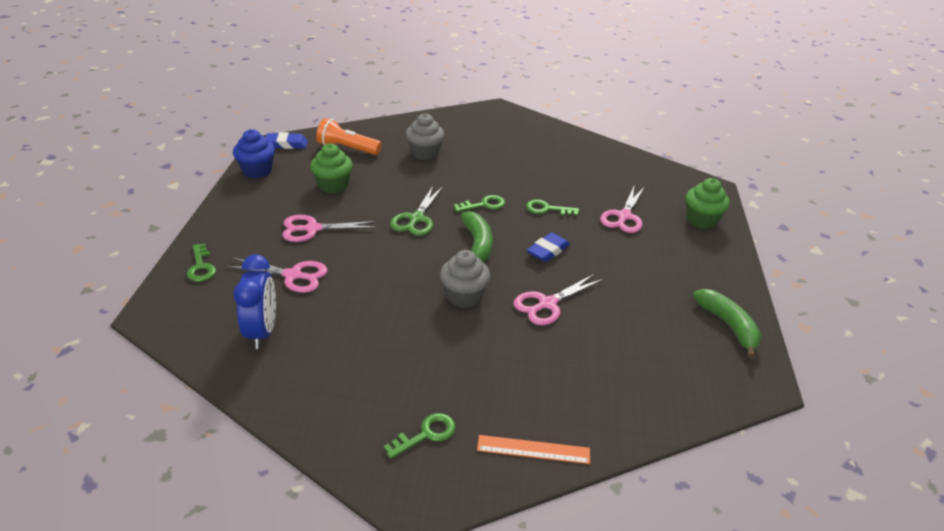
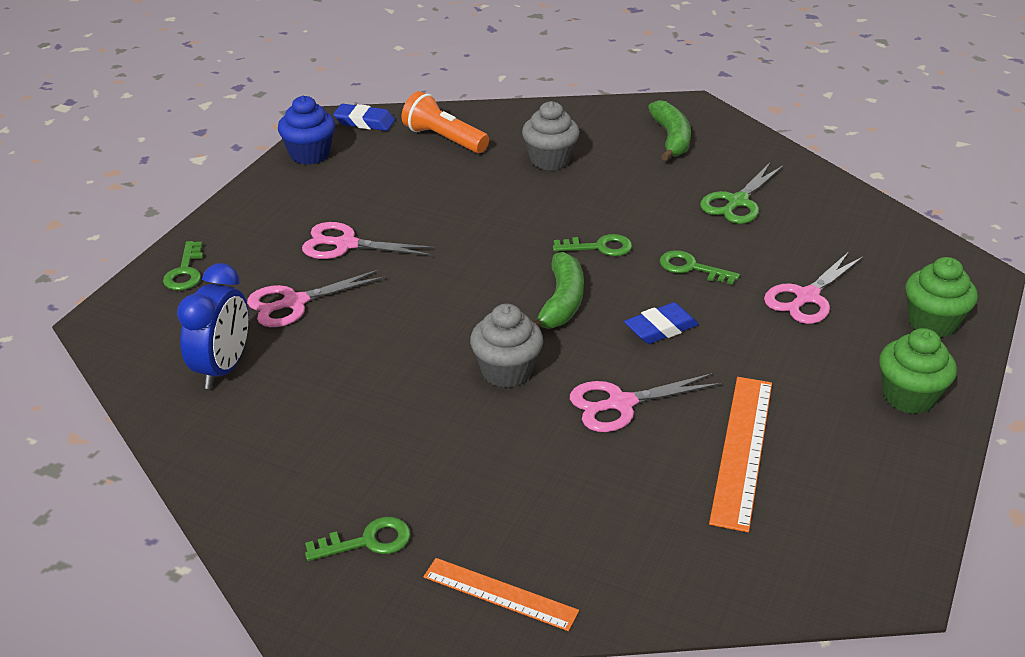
camera: 20 degrees right, 0 degrees up
(293, 275) = (294, 303): pink scissors -> pink scissors turned 120 degrees clockwise
(333, 185) = (400, 189): green cupcake -> green cupcake (909, 397)
(416, 219) = (492, 252): green scissors -> green scissors (737, 202)
(635, 319) = (742, 450): none -> orange ruler
(728, 325) = (886, 488): green banana -> green banana (671, 139)

